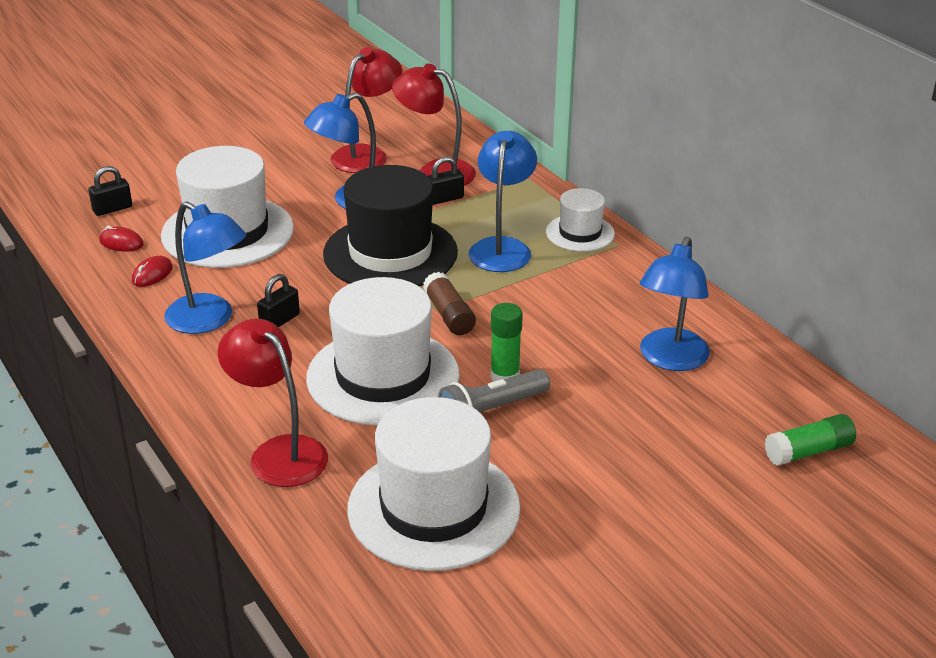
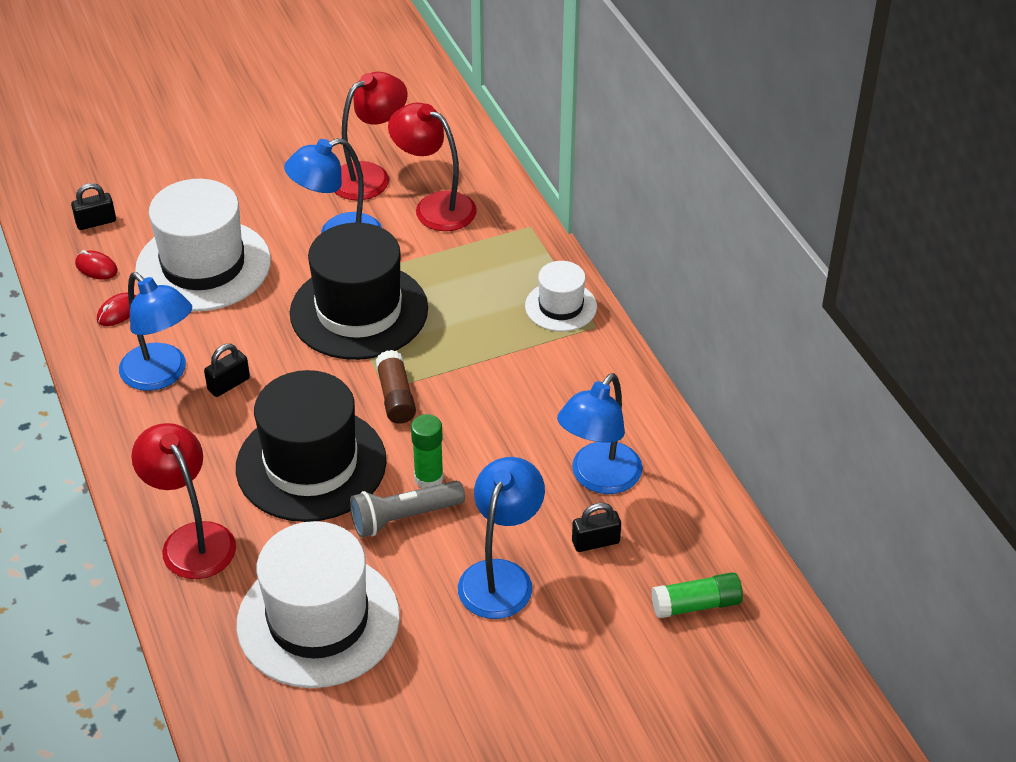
camera: 10 degrees right, 10 degrees up
(383, 376) = (311, 464): white hat -> black hat
(444, 199) = (434, 245): black padlock -> black padlock (595, 542)
(502, 248) = (474, 317): blue lamp -> blue lamp (501, 576)

